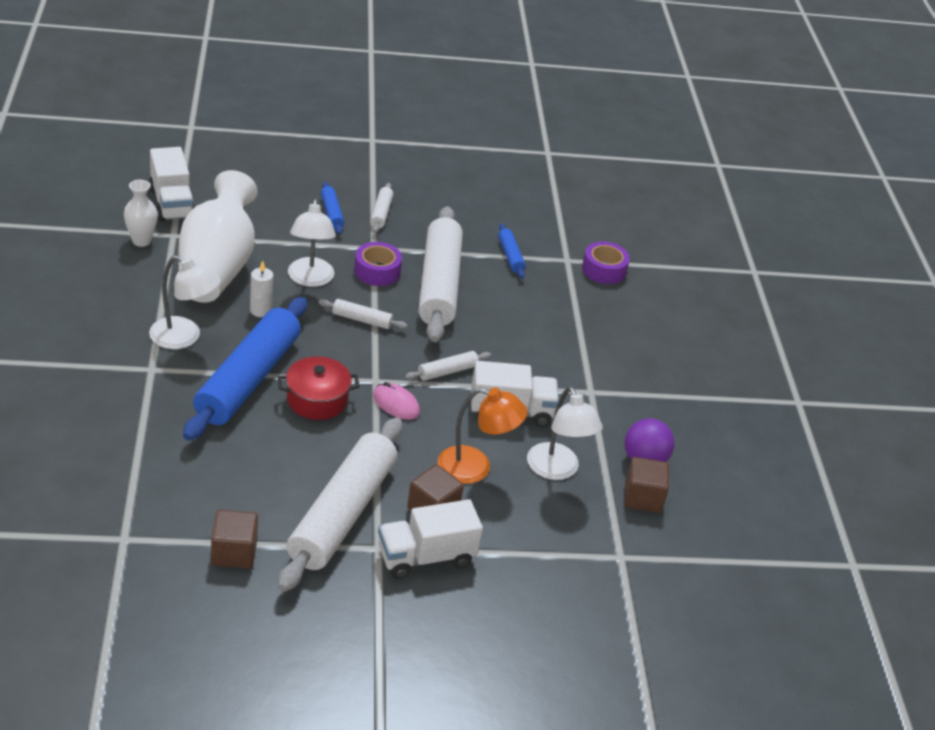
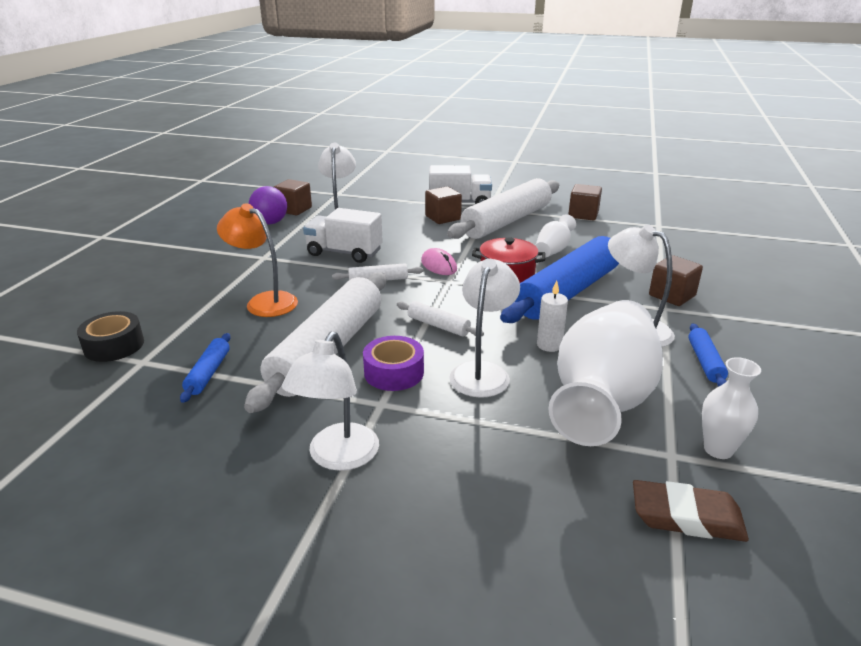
camera: 155 degrees left, 10 degrees down
(138, 388) = (672, 295): none -> brown cube
(172, 203) = (686, 517): white truck -> brown eraser
(271, 452) = (553, 250): none -> white vase
(332, 213) = (416, 466): blue rolling pin -> blue rolling pin (705, 362)
(381, 213) = (338, 457): white rolling pin -> white lamp
(475, 468) = (399, 230): orange lamp -> orange lamp (264, 301)
(604, 270) = (114, 345): purple tape -> black tape

